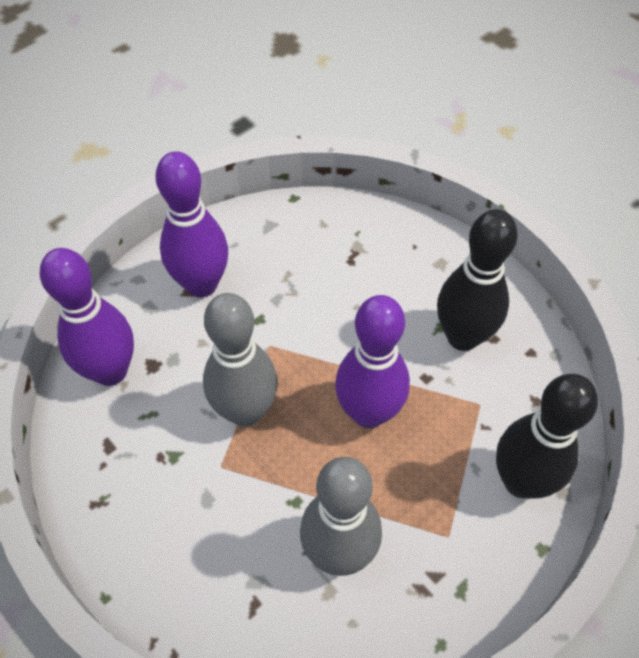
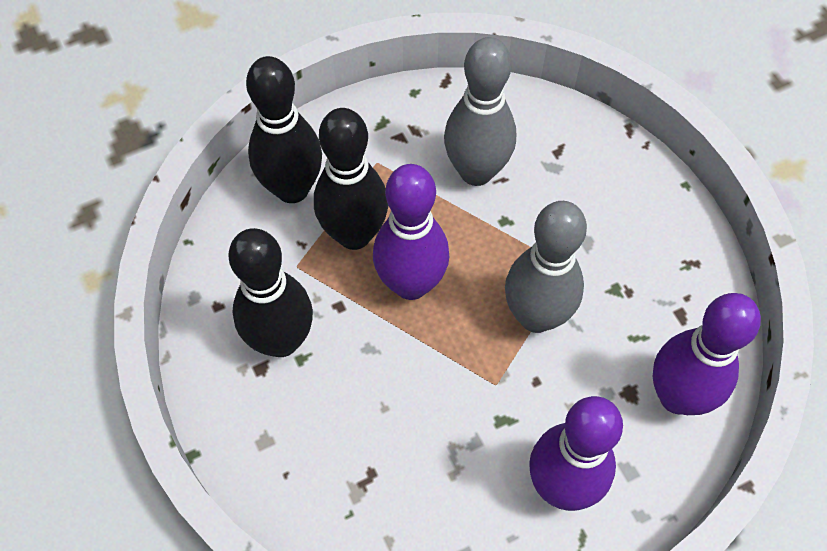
camera: 165 degrees left, 5 degrees up
(439, 448) = (354, 234): none -> black bowling pin

